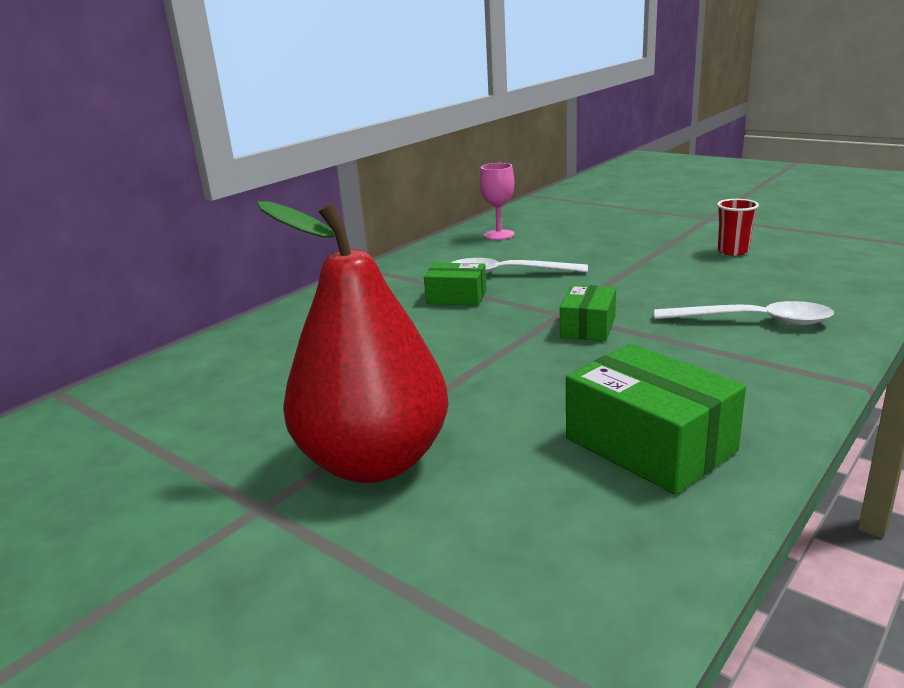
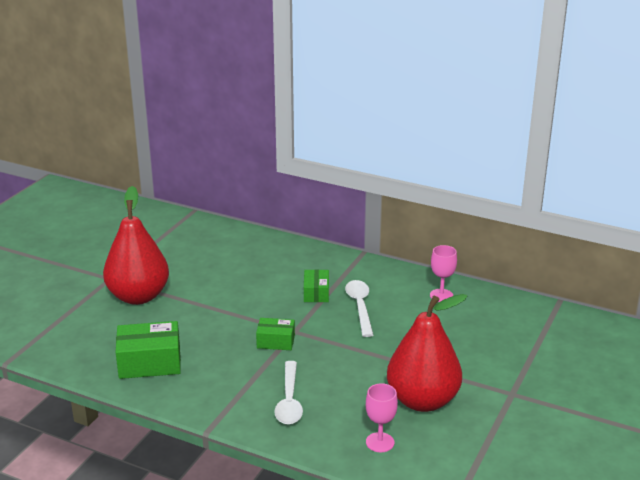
camera: 75 degrees right, 5 degrees up
(650, 444) = (150, 362): green box -> green box turned 45 degrees clockwise
(733, 251) = (422, 401): red cup -> red pear
(832, 273) = (380, 442): none -> pink goblet

